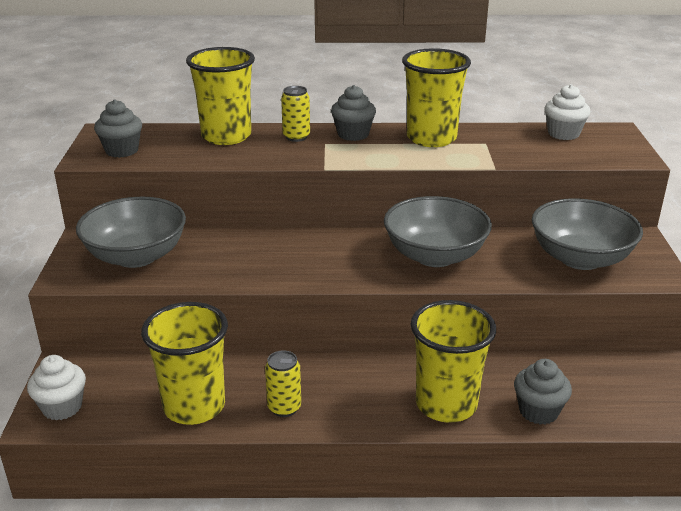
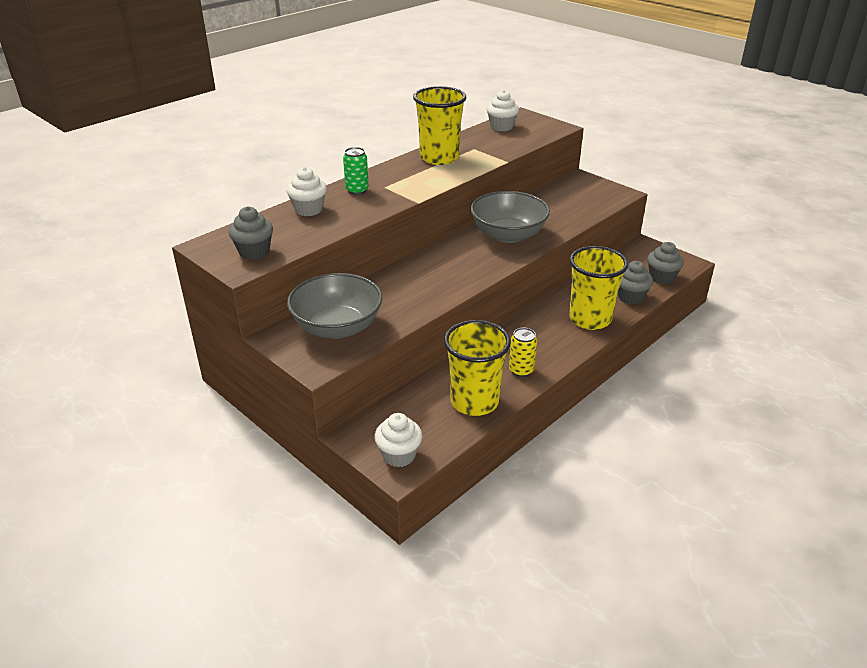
camera: 45 degrees left, 5 degrees up
(226, 136) = (308, 210): yellow cup -> white cupcake
(296, 137) = (357, 190): yellow can -> green can
(353, 134) = (389, 174): grey cupcake -> grey cupcake (661, 277)
(580, 258) = (575, 201): grey bowl -> none

